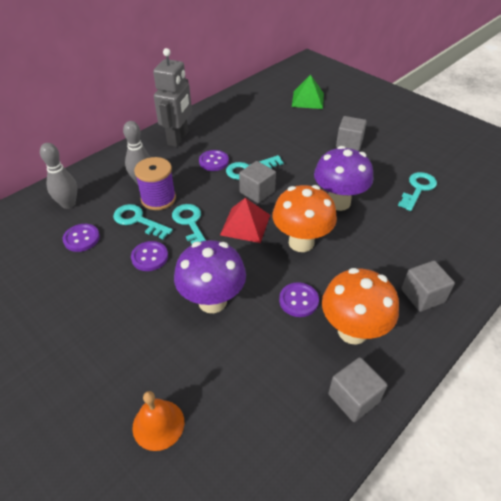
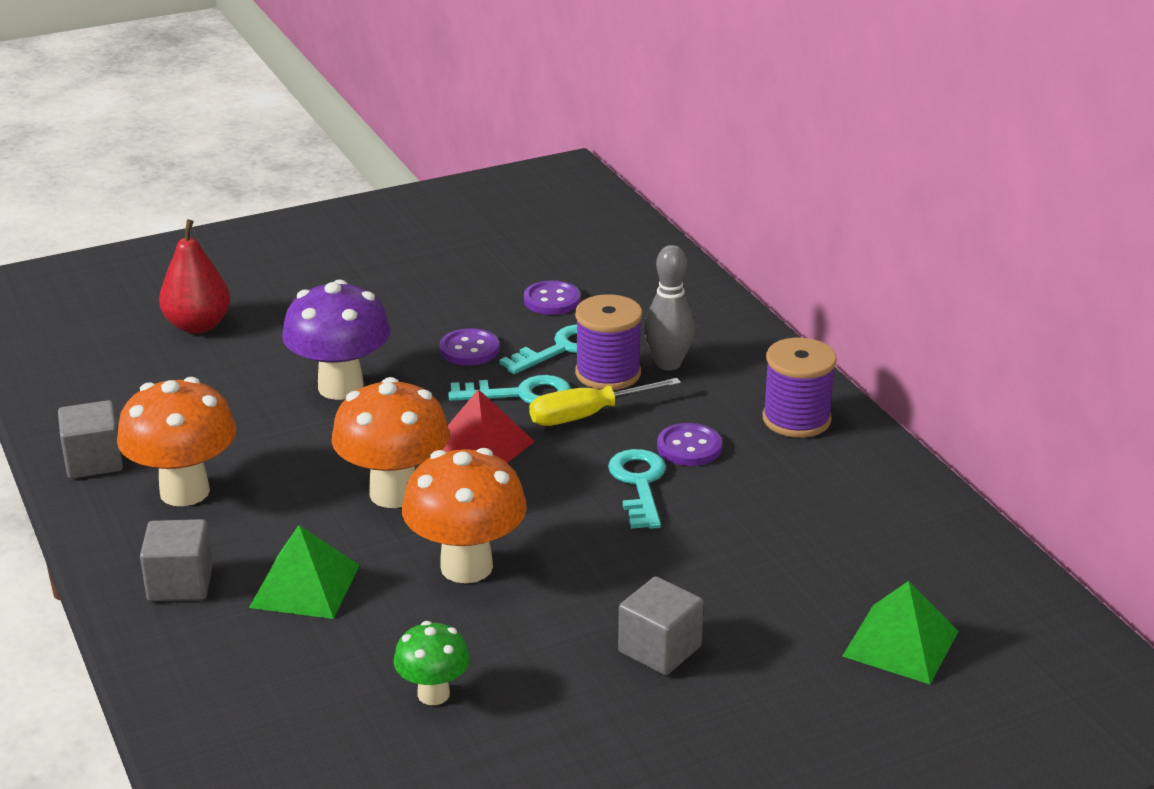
camera: 110 degrees right, 15 degrees down
(68, 204) = (645, 294): grey bowling pin -> none
(158, 424) = (198, 325): orange bell -> red pear
(178, 138) = (796, 419): grey robot -> purple spool
(201, 196) = (587, 415): none -> yellow screwdriver
(257, 192) = (561, 478): grey cube -> none
(298, 300) = (278, 459): purple button -> none
(338, 202) = (466, 567): purple mushroom -> orange mushroom
(389, 248) = (305, 586): none -> green pyramid
(418, 189) = (433, 694): turquoise key -> green mushroom

